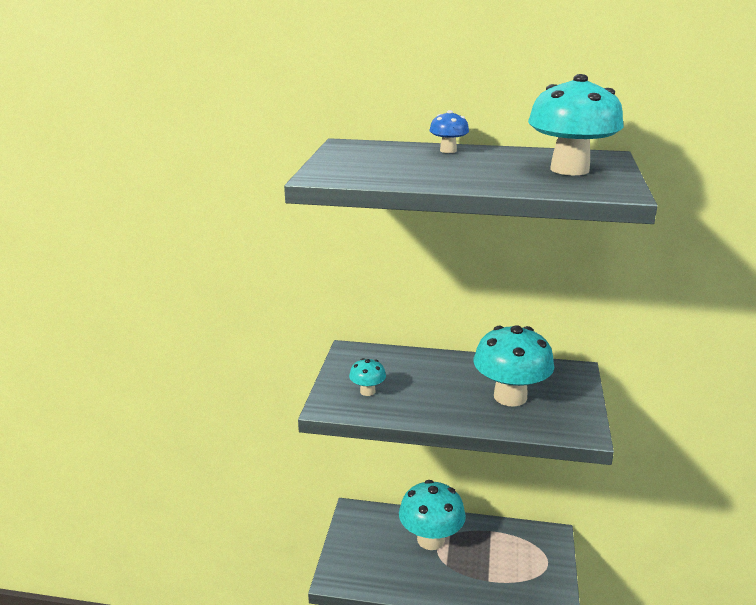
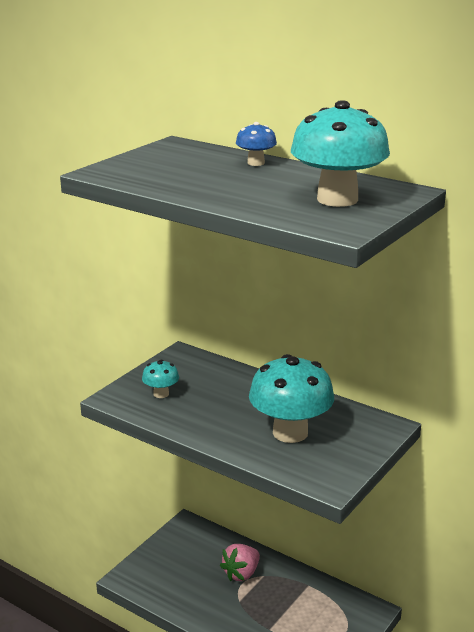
camera: 25 degrees right, 0 degrees up
(431, 539) = (241, 573): turquoise mushroom -> pink strawberry

